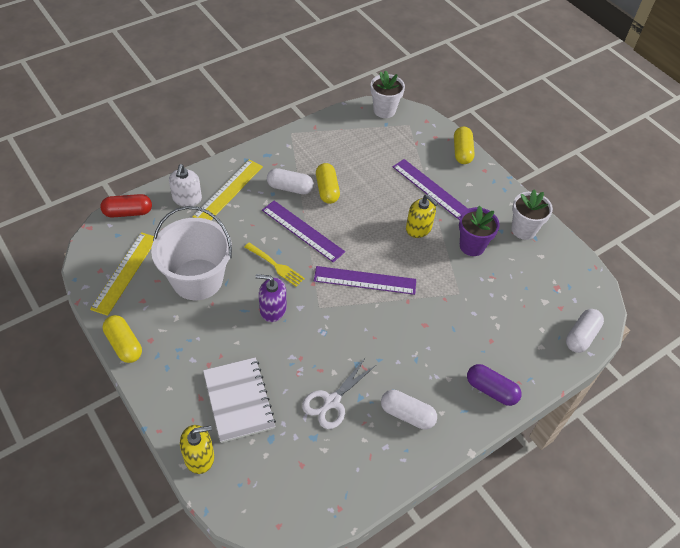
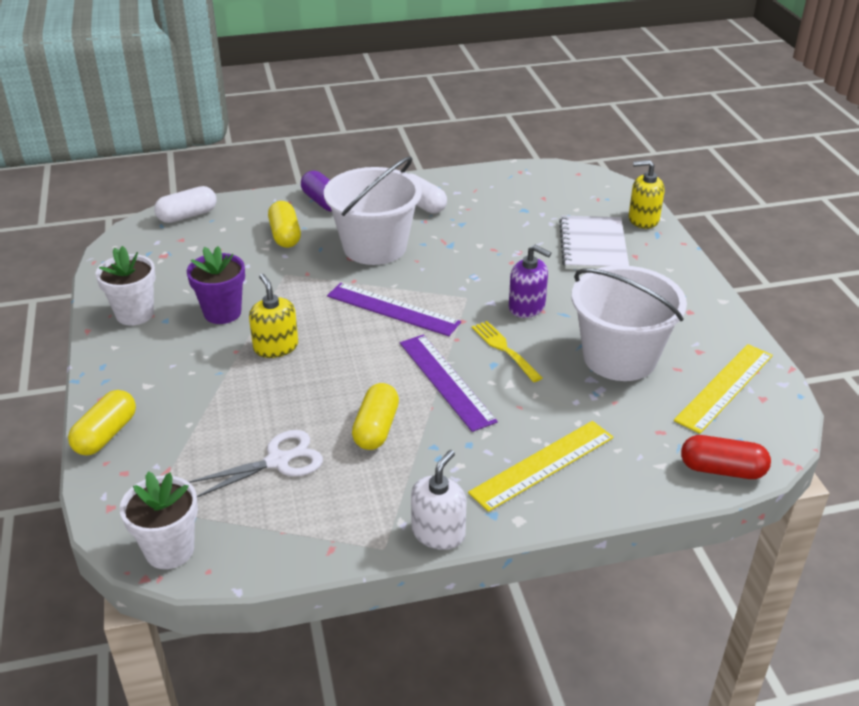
camera: 155 degrees left, 15 degrees down
(124, 344) = (723, 313): yellow capsule -> yellow capsule (285, 235)
(187, 199) = (617, 469): white soap dispenser -> white soap dispenser (438, 532)
(290, 188) = (436, 445): white capsule -> none
(331, 402) = (493, 226): white scissors -> white scissors (278, 461)
(414, 343) = (374, 247): none -> white bucket
(430, 188) = (212, 392): purple ruler -> none

